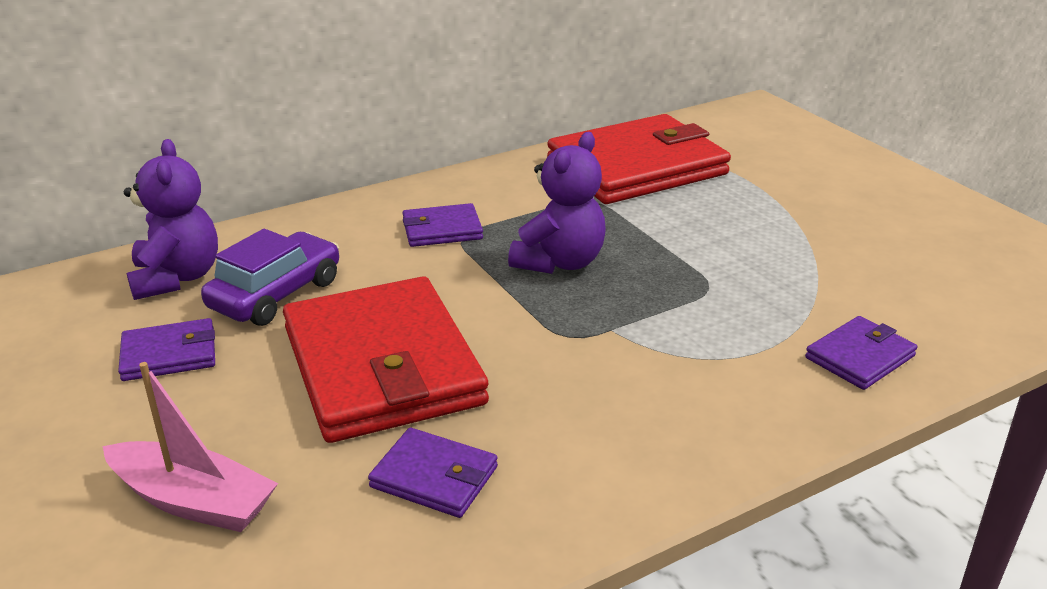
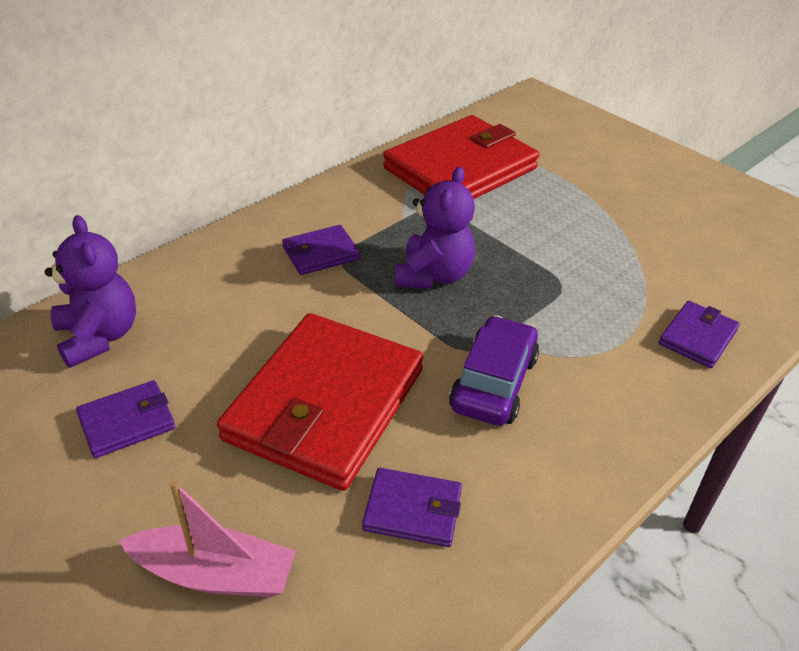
camera: 15 degrees left, 10 degrees up
(276, 294) = (199, 342): purple car -> purple car (493, 383)
(382, 366) = (325, 404): red wallet -> red wallet turned 60 degrees clockwise

